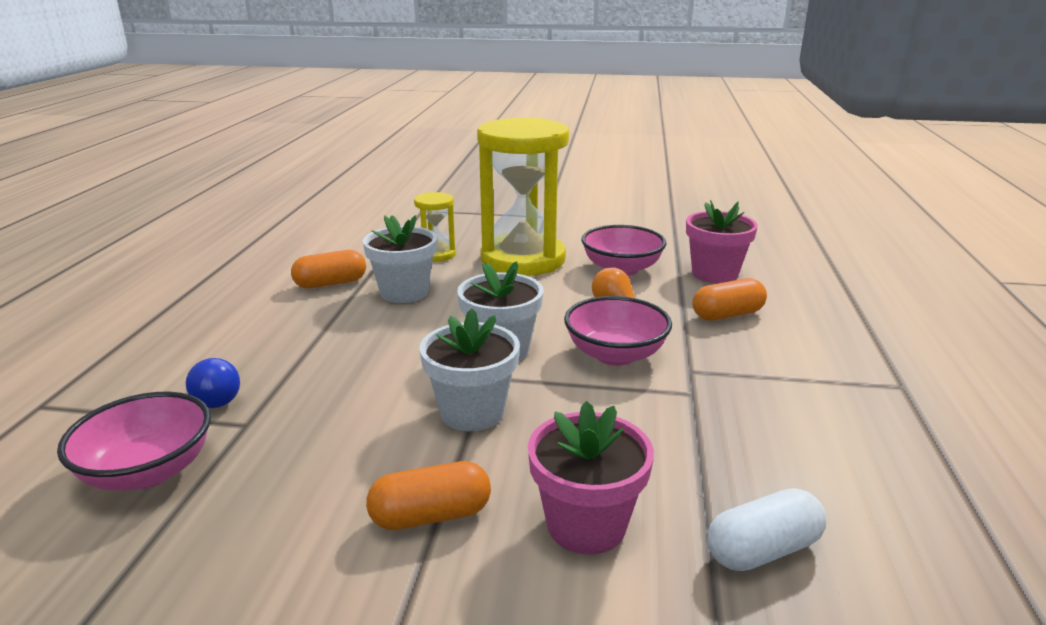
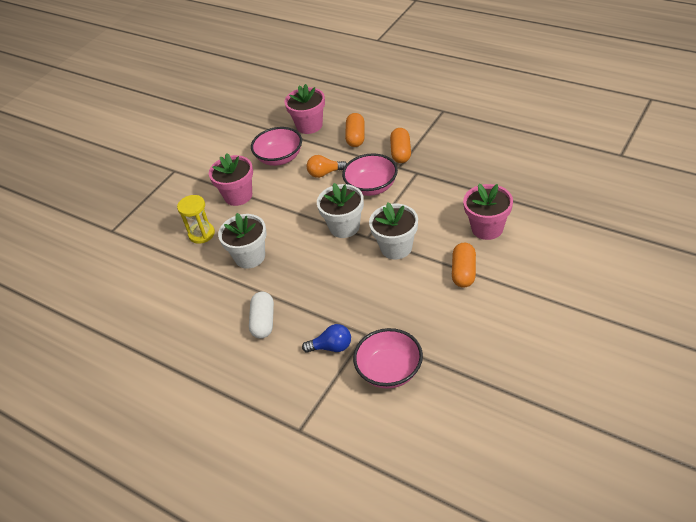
camera: 60 degrees left, 20 degrees up
(330, 283) = (213, 291): orange capsule -> orange capsule (401, 152)
(523, 260) = (238, 196): yellow hourglass -> pink flower pot
(762, 550) = (517, 187): white capsule -> white capsule (263, 322)

